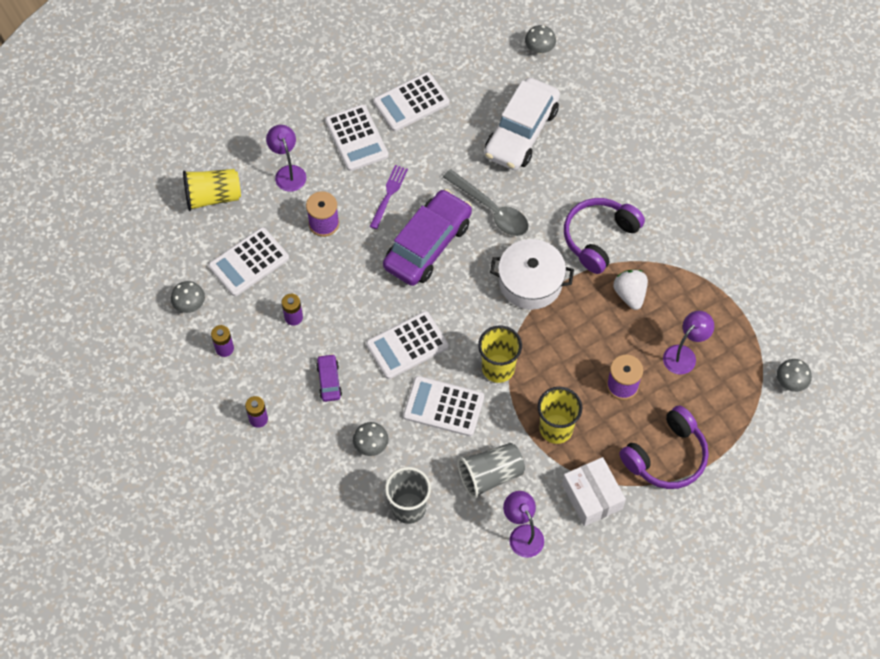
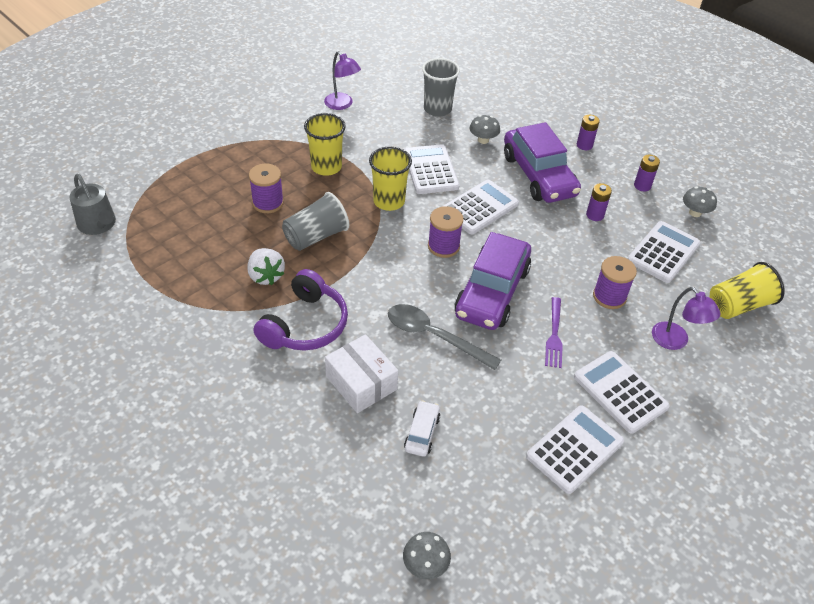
camera: 165 degrees right, 15 degrees down
(329, 381) = (538, 175): purple car -> purple car, size x2.26
(443, 406) = (430, 170): white calculator -> white calculator turned 105 degrees counterclockwise
(457, 302) = (443, 246): none -> purple spool
(490, 475) = (377, 133): grey cup -> grey cup (316, 236)
(521, 132) = (422, 433): white car -> white car, size x0.44
(530, 282) = (373, 273): white pot -> none
(592, 496) = (288, 130): white box -> white box (361, 383)
(666, 456) = (224, 160): purple headphones -> none
(684, 355) = (207, 233): purple lamp -> none
(790, 382) = (98, 225): grey mushroom -> grey watering can

